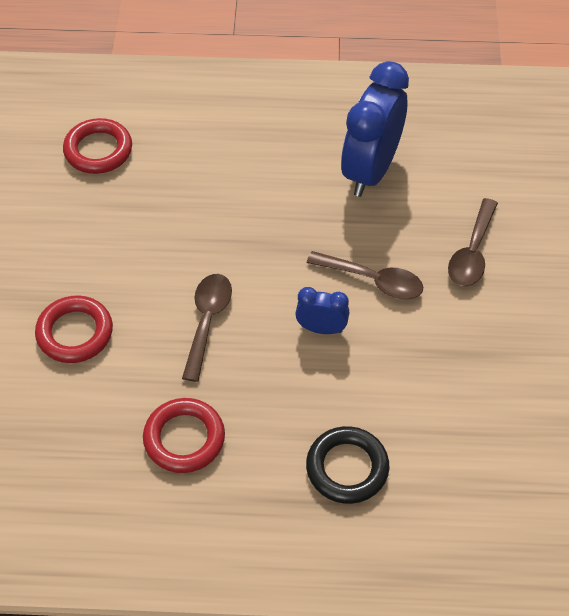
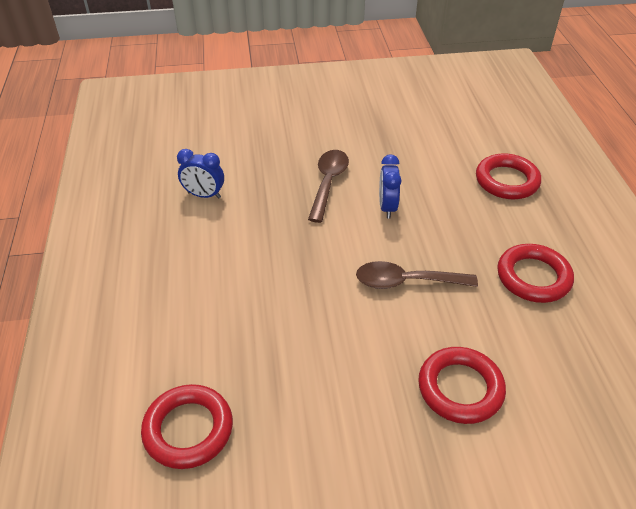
camera: 100 degrees left, 10 degrees down
(347, 468) = (507, 181): black ring -> red ring
(371, 171) = (204, 195): blue clock -> blue clock, size x0.48
(472, 253) = (286, 134): brown spoon -> none

